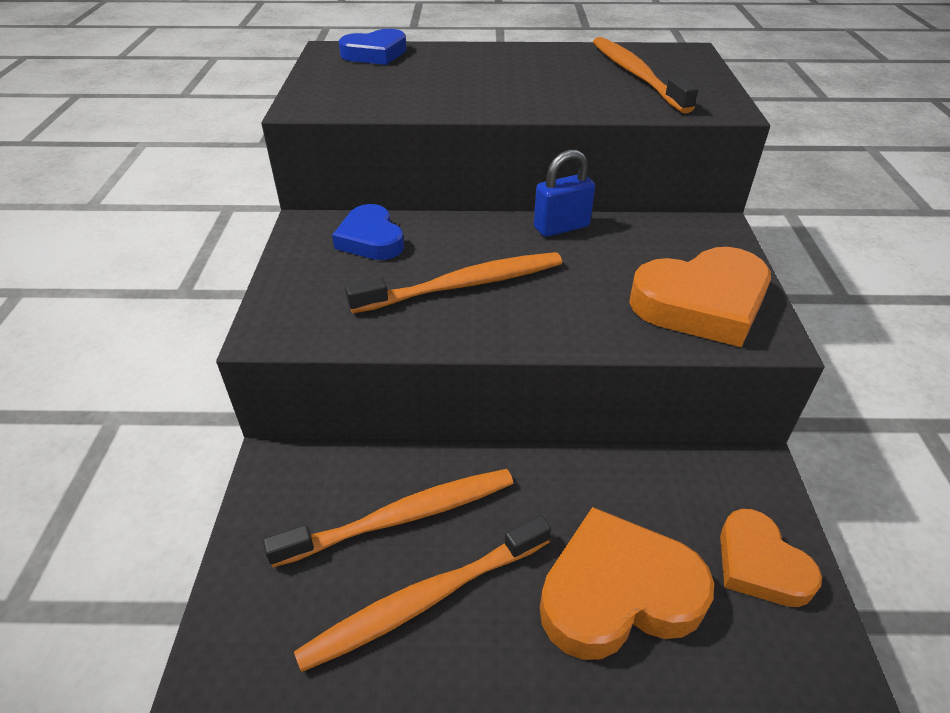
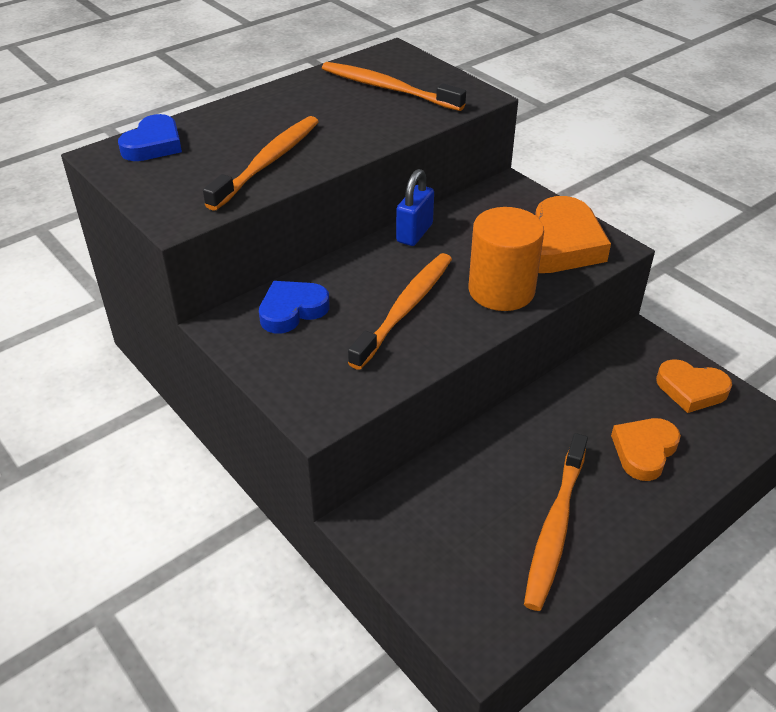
camera: 40 degrees left, 0 degrees up
(371, 239) = (292, 310): blue heart -> blue heart turned 120 degrees clockwise
(402, 517) = (487, 494): orange toothbrush -> orange toothbrush (268, 162)
(579, 316) = (501, 290): none -> orange cylinder
(618, 592) = (644, 451): orange heart -> orange heart, size x0.63

